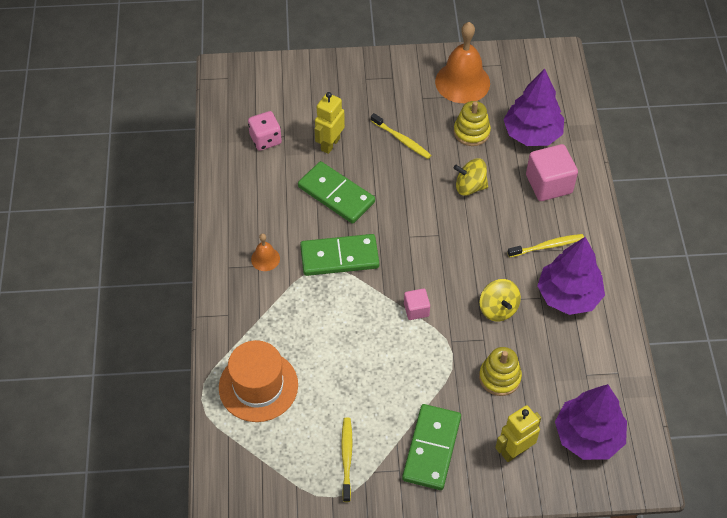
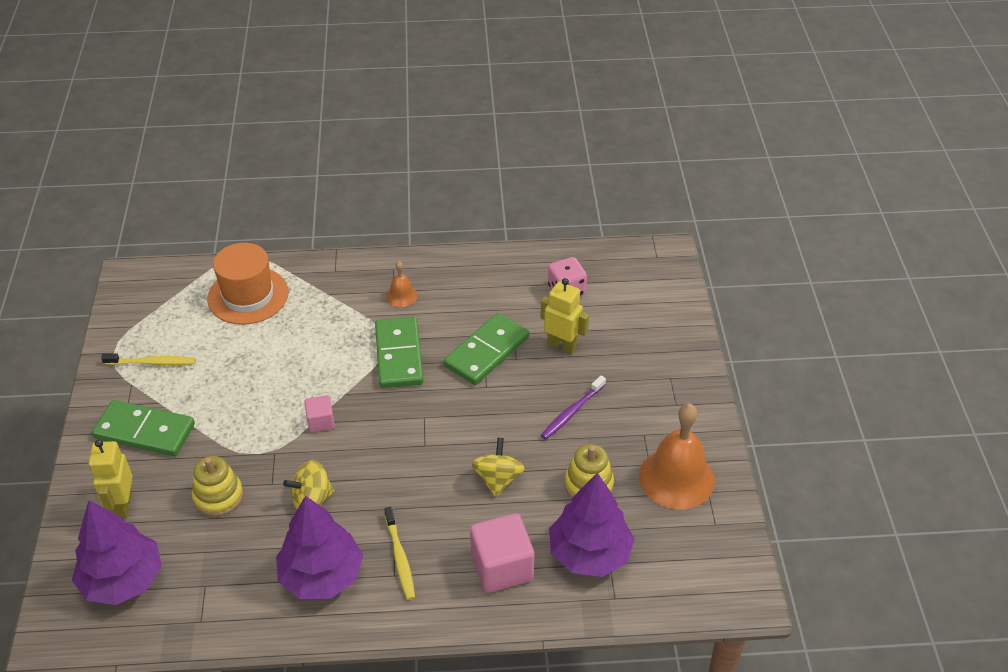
camera: 90 degrees right, 10 degrees down
(401, 139) = (572, 412): yellow toothbrush -> purple toothbrush
(514, 451) = (123, 505): yellow robot -> yellow robot turned 150 degrees counterclockwise

